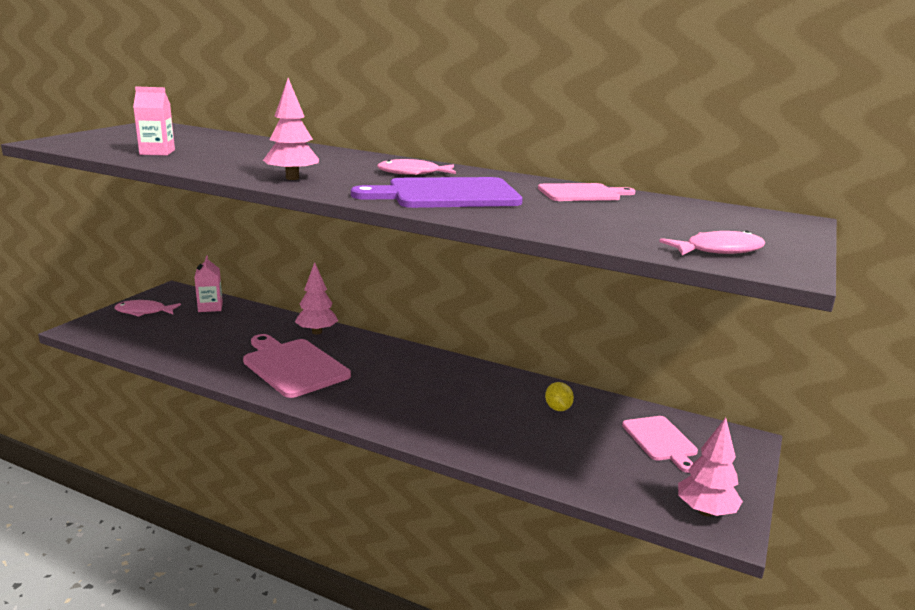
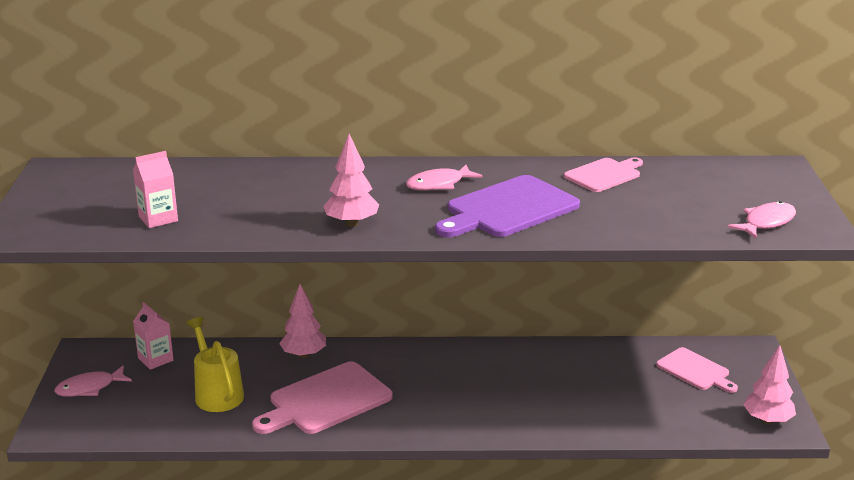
camera: 25 degrees left, 5 degrees up
(221, 339) = (217, 393): none -> yellow watering can
(293, 366) = (326, 400): pink cutting board -> pink cutting board turned 60 degrees counterclockwise
(558, 408) = (595, 367): yellow lemon -> none

